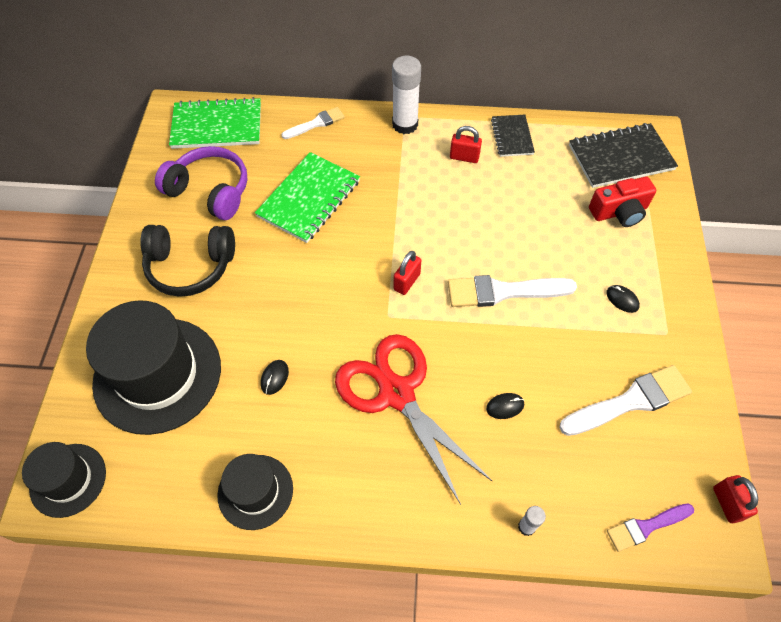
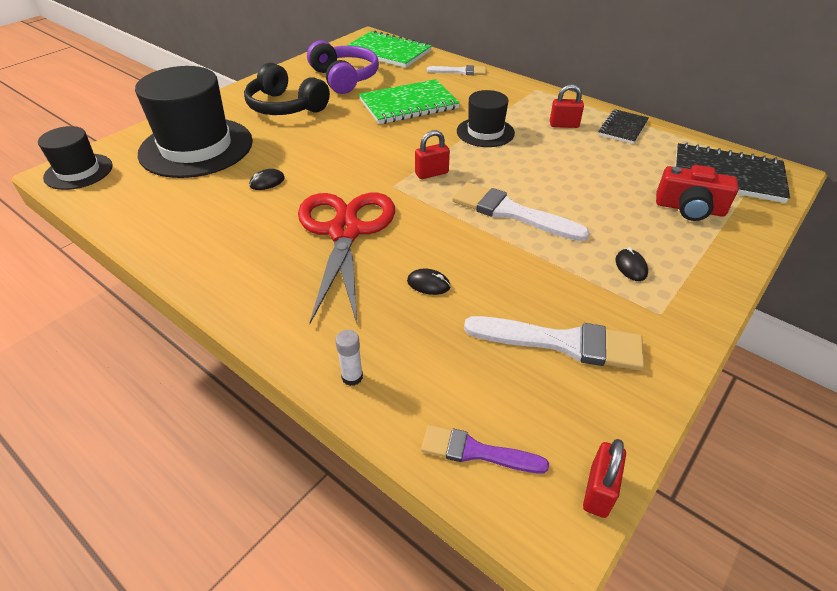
camera: 35 degrees right, 15 degrees down
(255, 491) = (174, 235): black hat -> black hat (485, 132)
(405, 124) = (531, 93): white glue stick -> none
(464, 157) = (564, 125): red padlock -> red padlock turned 45 degrees counterclockwise

